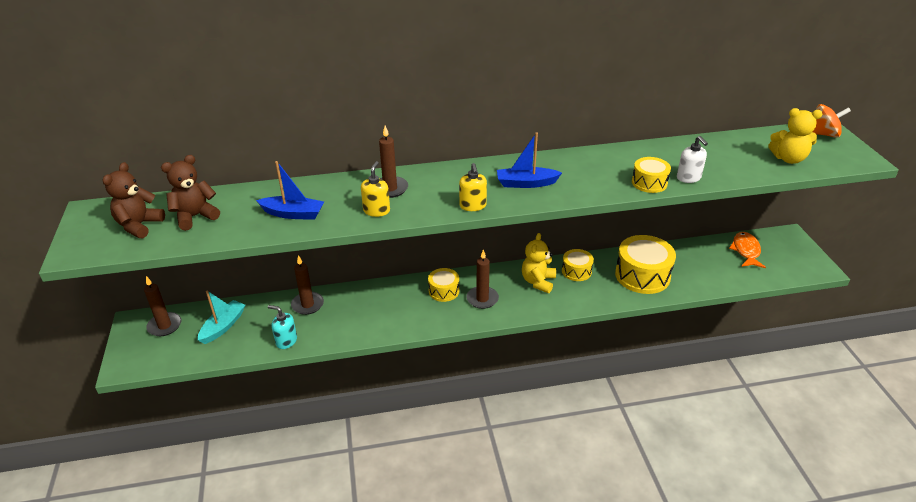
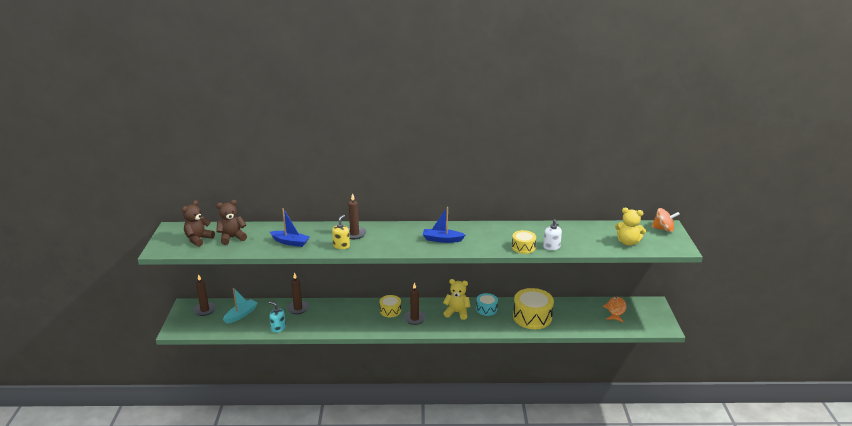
camera: 10 degrees right, 10 degrees down
(473, 206) = (402, 249): yellow soap dispenser -> none
(538, 282) = (457, 312): yellow teddy bear -> yellow teddy bear turned 75 degrees clockwise
(576, 271) = (486, 309): yellow drum -> turquoise drum

